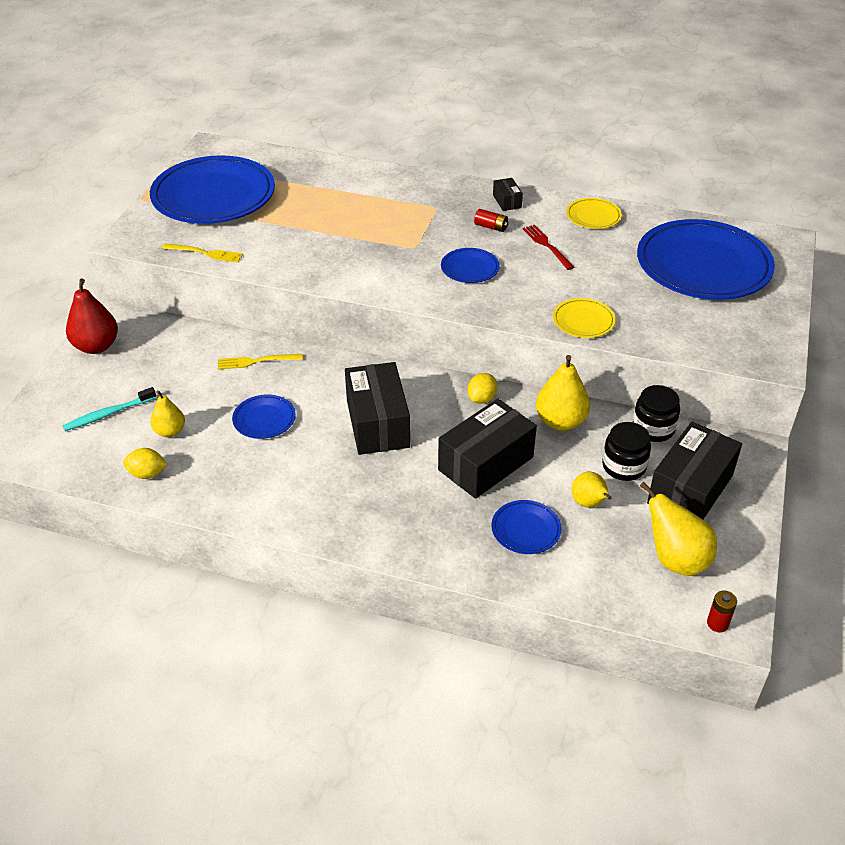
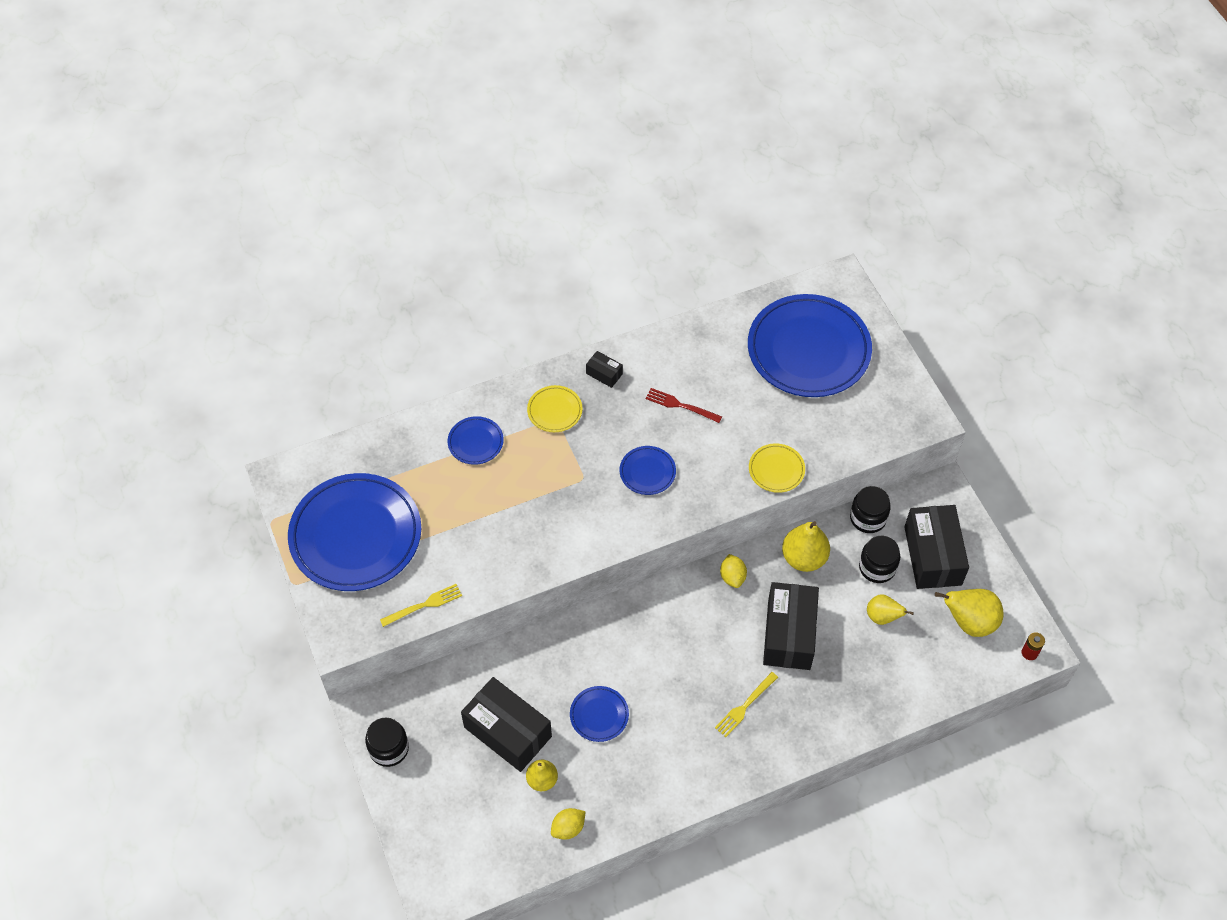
camera: 40 degrees left, 15 degrees up
(96, 346) = (389, 748): red pear -> black jar
(108, 414) = (477, 801): turquoise toothbrush -> none
(256, 361) = (533, 666): yellow fork -> yellow fork (745, 706)
(377, 423) = (683, 656): black box -> black box (507, 732)
(491, 227) = (619, 413): red battery -> none
(526, 530) = (863, 670): blue plate -> blue plate (475, 442)
(593, 216) = (685, 346): yellow plate -> yellow plate (554, 411)

